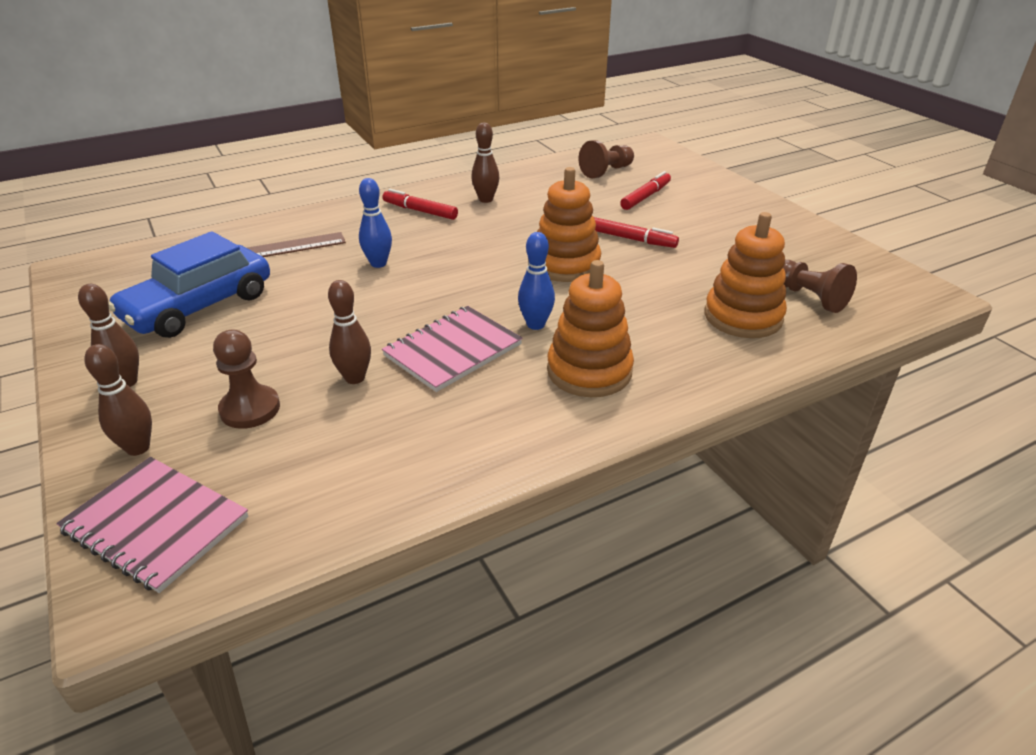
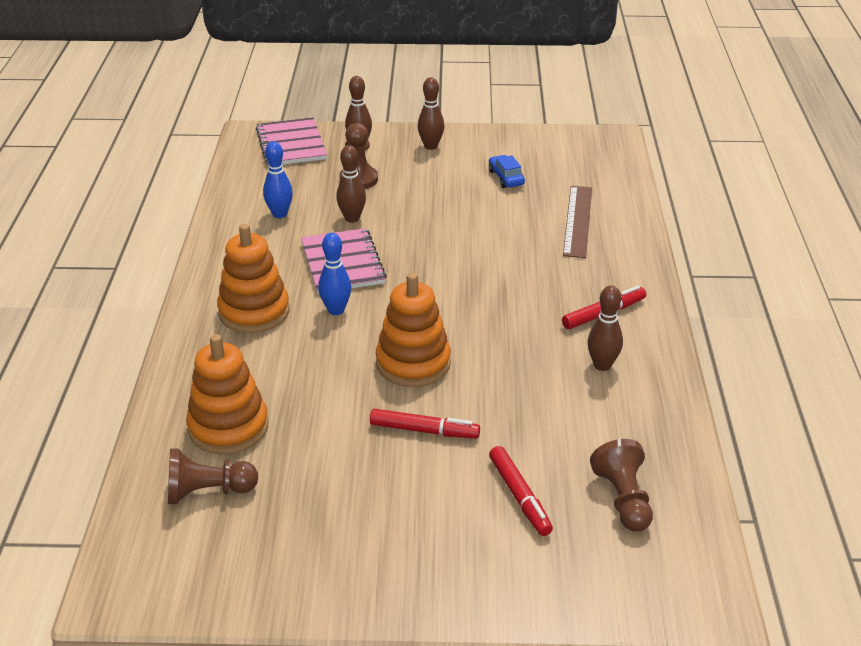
camera: 120 degrees right, 0 degrees up
(156, 524) = (291, 144): pink notebook -> pink notebook turned 75 degrees counterclockwise
(199, 306) = (506, 178): blue car -> blue car, size x0.44
(378, 263) = (507, 263): blue bowling pin -> blue bowling pin (279, 214)
(632, 239) = (424, 430): red marker -> red marker turned 135 degrees counterclockwise

